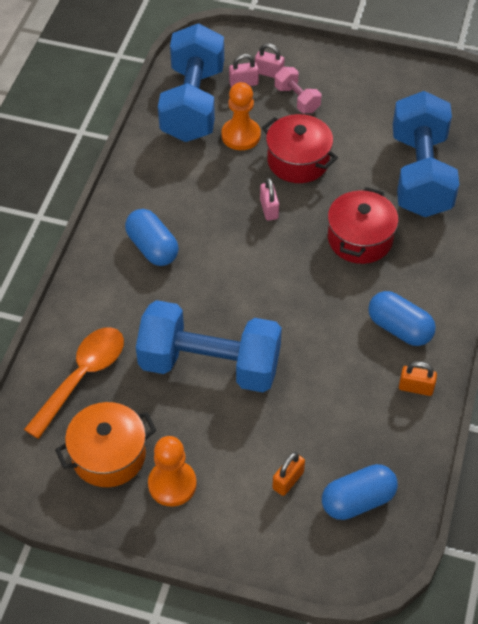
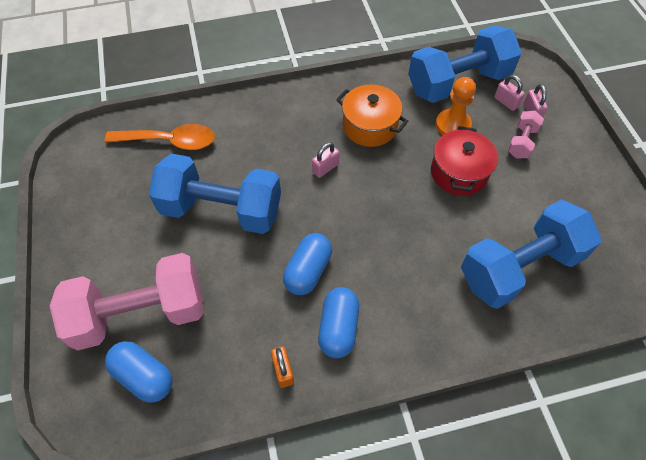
camera: 60 degrees right, 5 degrees up
(108, 455) = (111, 188): orange pot -> orange pot (370, 126)
(152, 248) = (306, 125): blue capsule -> blue capsule (308, 271)
(172, 484) = (103, 237): orange pawn -> none
(210, 365) = (221, 210): blue dumbbell -> blue dumbbell turned 60 degrees counterclockwise
(269, 209) = (395, 177): pink padlock -> pink padlock (325, 168)
(288, 480) = (140, 313): orange padlock -> pink dumbbell
(360, 239) = (412, 253): red pot -> none

